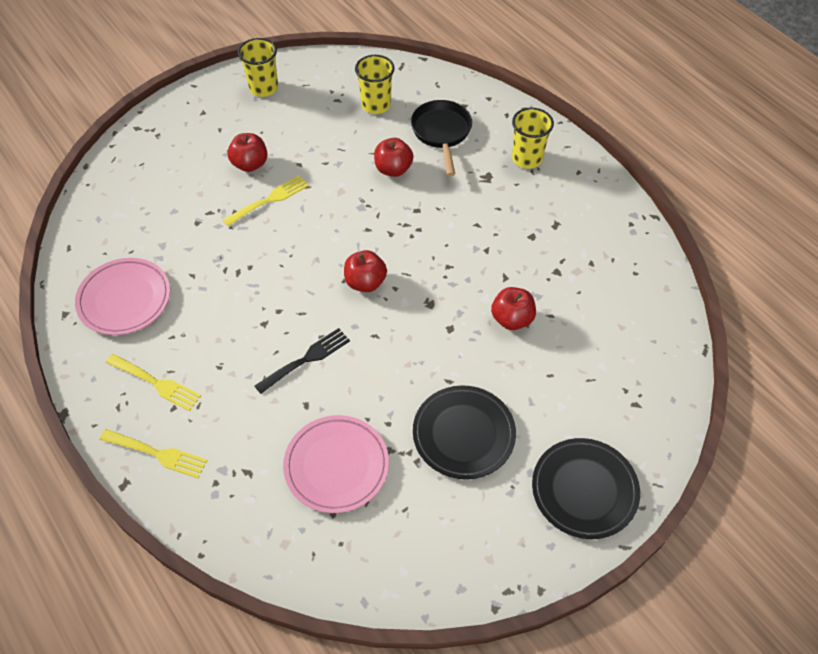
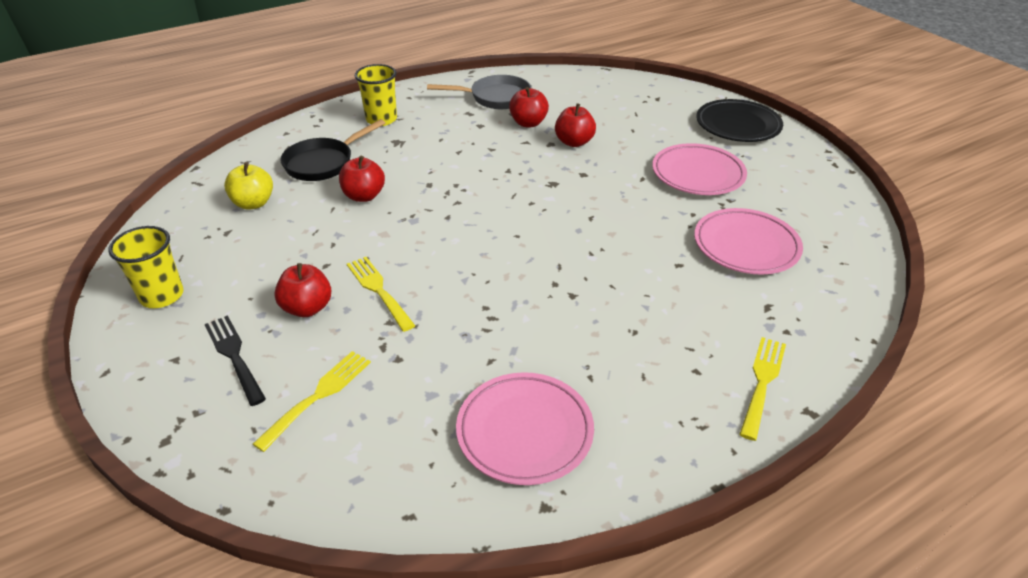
camera: 85 degrees left, 15 degrees down
(156, 383) = (662, 389): yellow fork -> yellow fork (318, 396)
(306, 359) = (622, 263): black fork -> black fork (234, 356)
(365, 282) = (521, 221): red apple -> red apple (528, 123)
(376, 105) = (253, 203): yellow cup -> yellow apple
(441, 133) = (323, 163): black pan -> black pan turned 45 degrees counterclockwise
(463, 434) = (698, 174): black plate -> pink plate
(595, 244) = (495, 98): none -> grey pan

